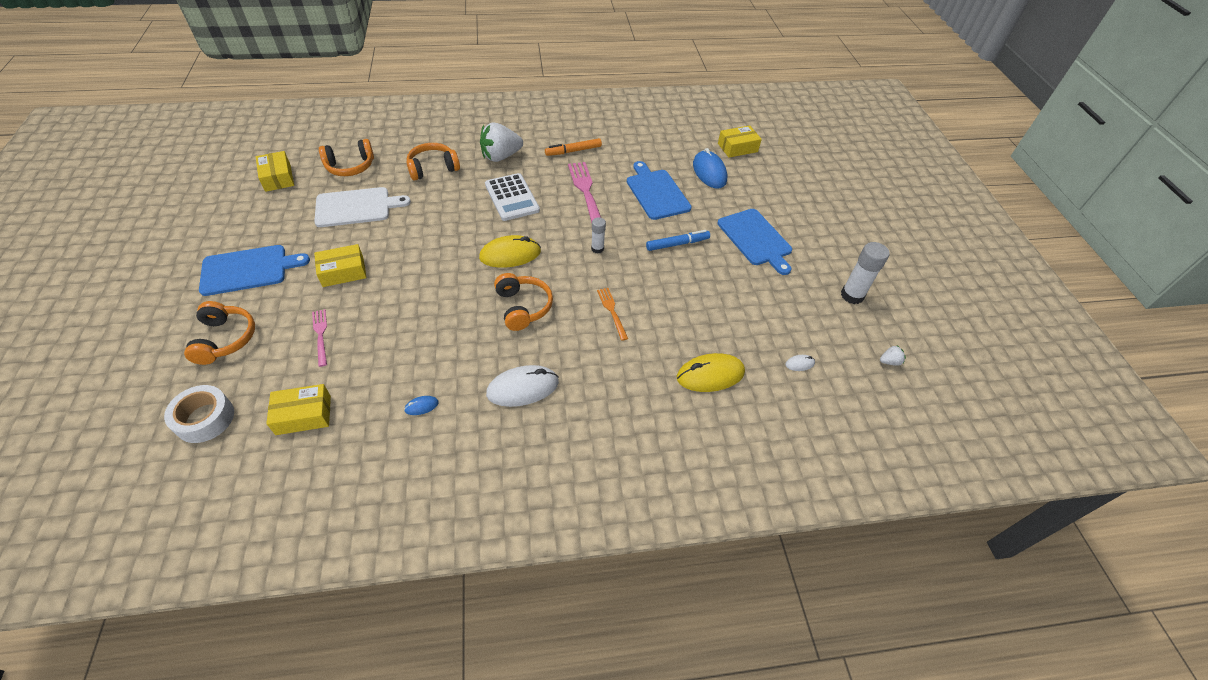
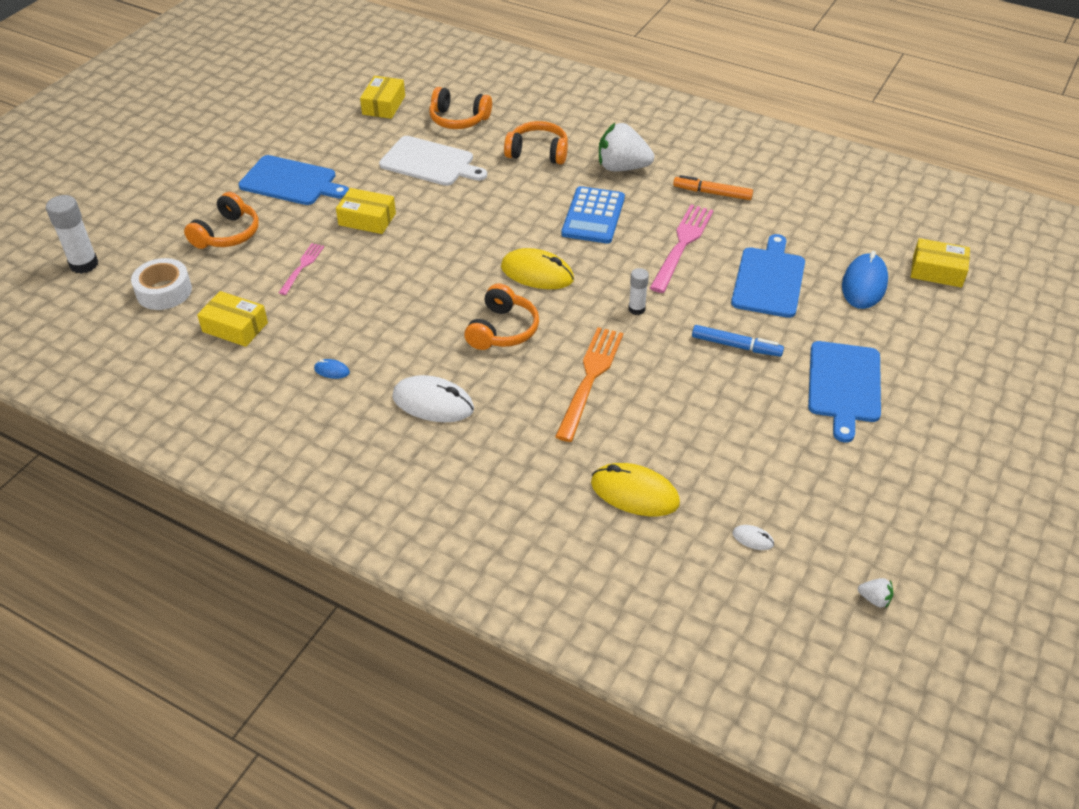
camera: 40 degrees right, 5 degrees down
(512, 197) = (593, 216): white calculator -> blue calculator
(612, 311) = (590, 378): orange fork -> orange fork, size x1.81
(852, 295) = (907, 506): white glue stick -> white glue stick (84, 264)

